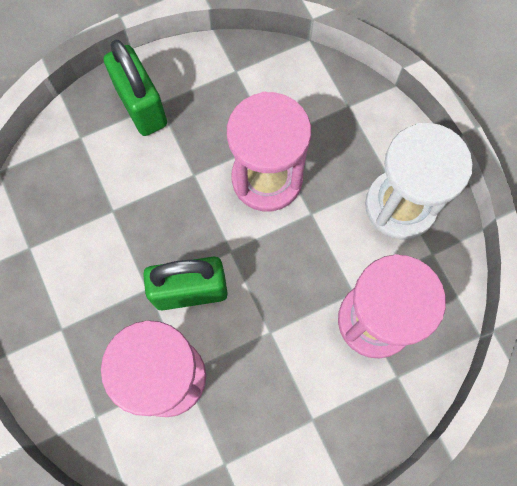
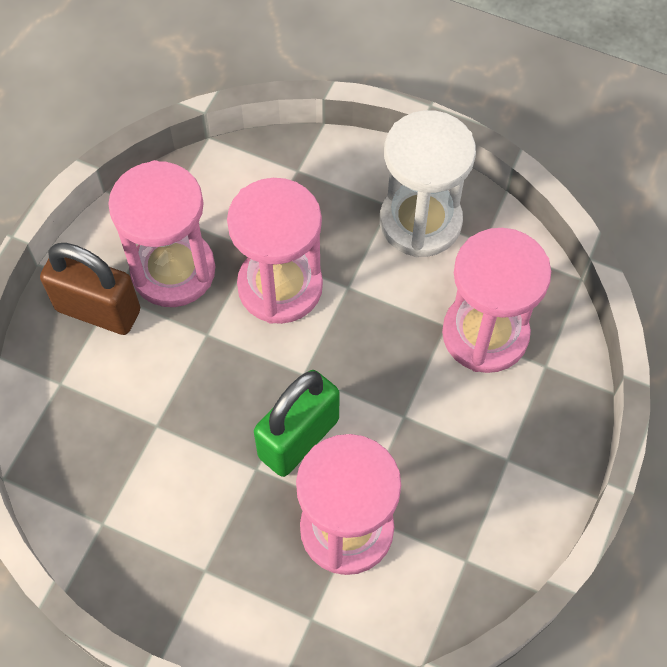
camera: 40 degrees left, 10 degrees down
(141, 106) = (98, 310): green padlock -> brown padlock
(209, 115) = (173, 271): none -> pink hourglass

